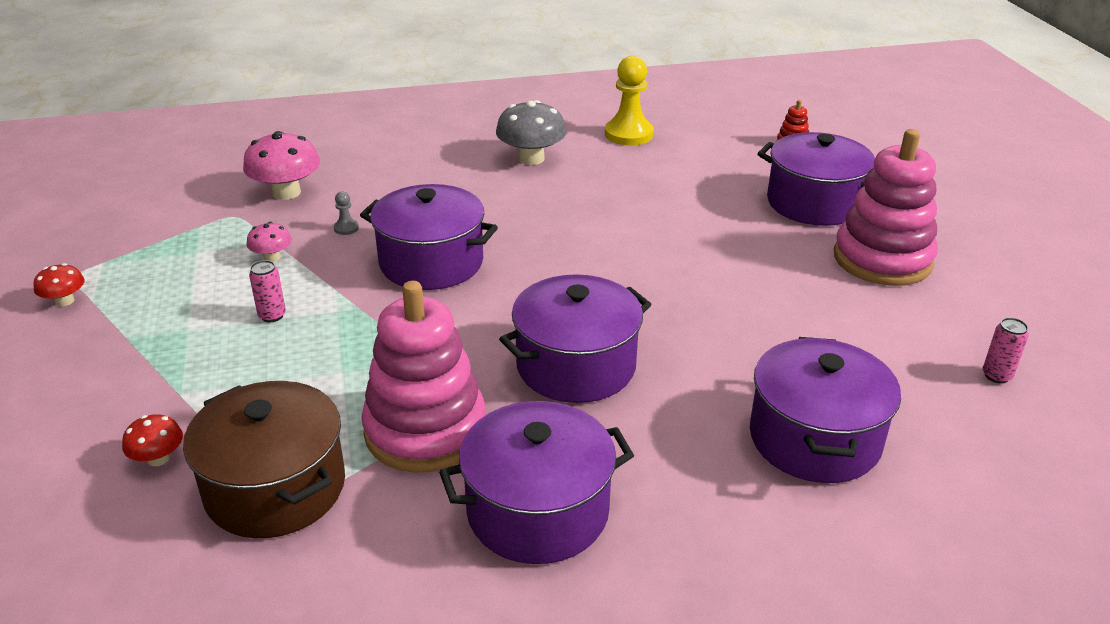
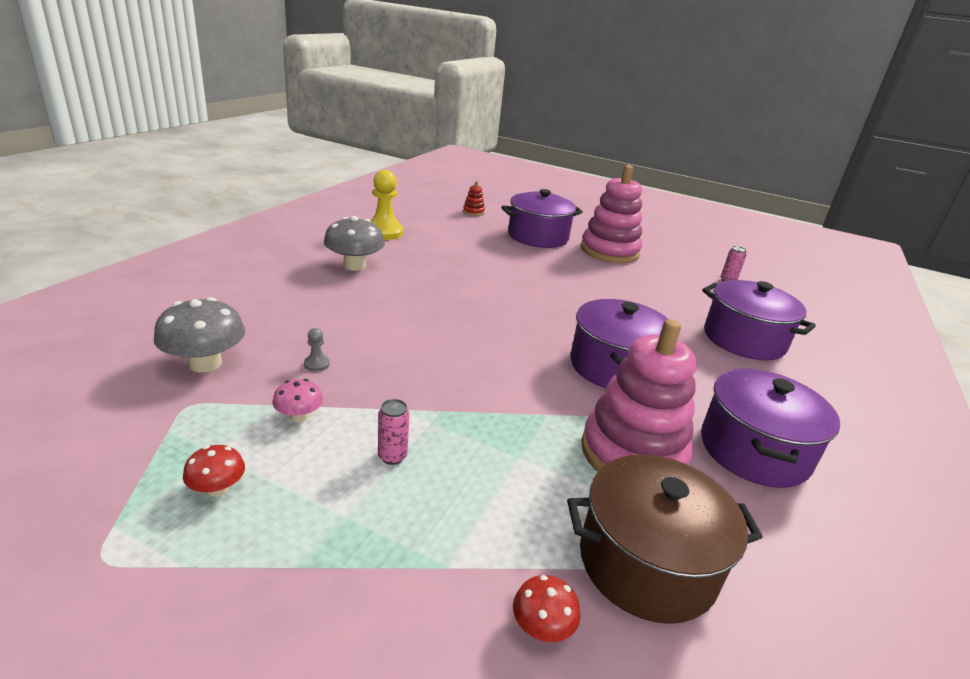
camera: 55 degrees left, 5 degrees down
(65, 301) = (145, 591): red mushroom -> red mushroom (217, 488)
(286, 193) = (205, 363): pink mushroom -> grey mushroom
(431, 262) = (425, 355): purple pot -> none

